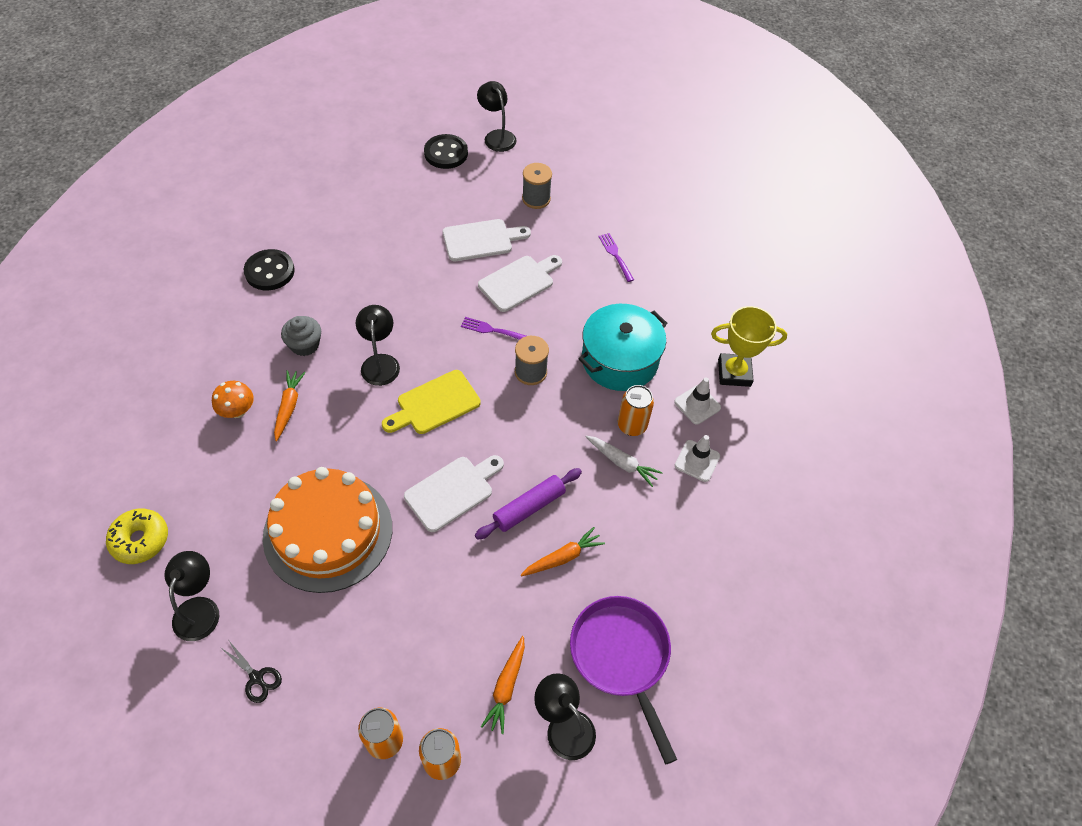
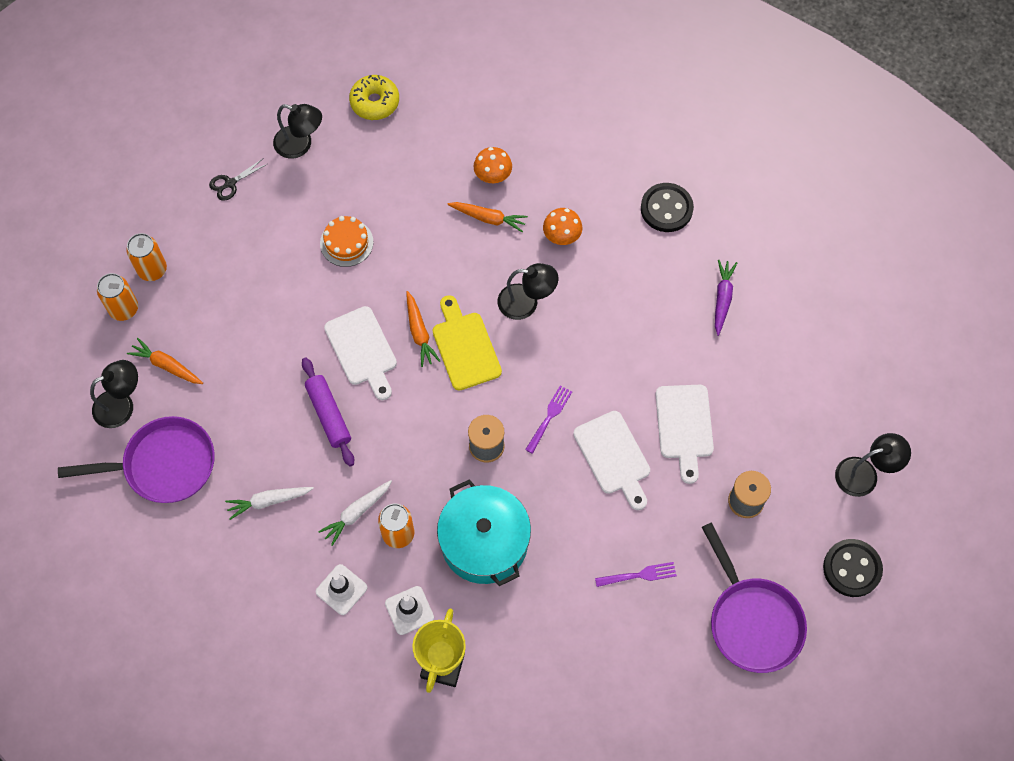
camera: 105 degrees right, 10 degrees up
(305, 345) = (562, 236): grey cupcake -> orange mushroom
(328, 532) = (346, 242): orange cake -> orange cake, size x0.46
(358, 226) = (722, 298): none -> purple carrot
(446, 153) = (837, 408): black button -> black button (852, 568)
(563, 557) = (270, 435): orange carrot -> orange carrot (419, 332)
(629, 188) = (752, 621): none -> purple pan
(632, 542) = (269, 501): none -> white carrot

